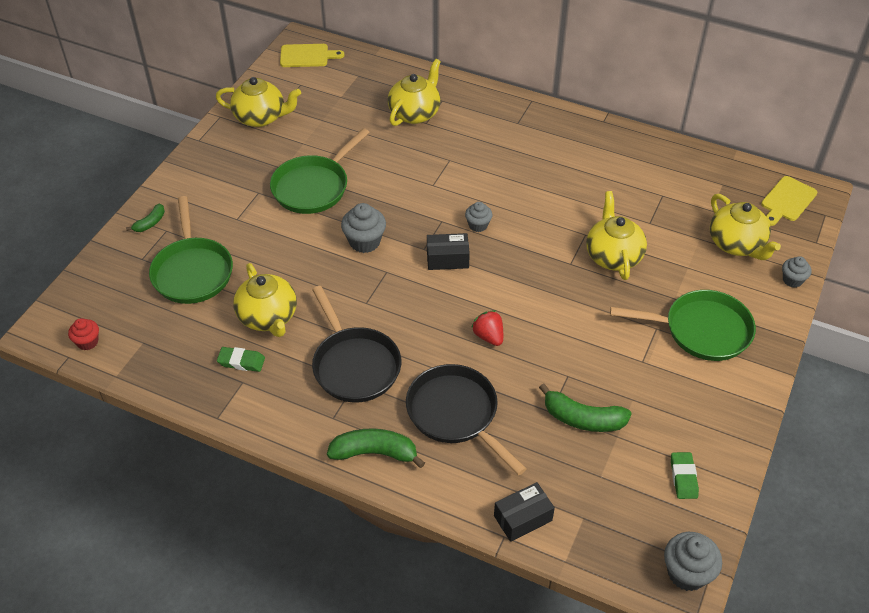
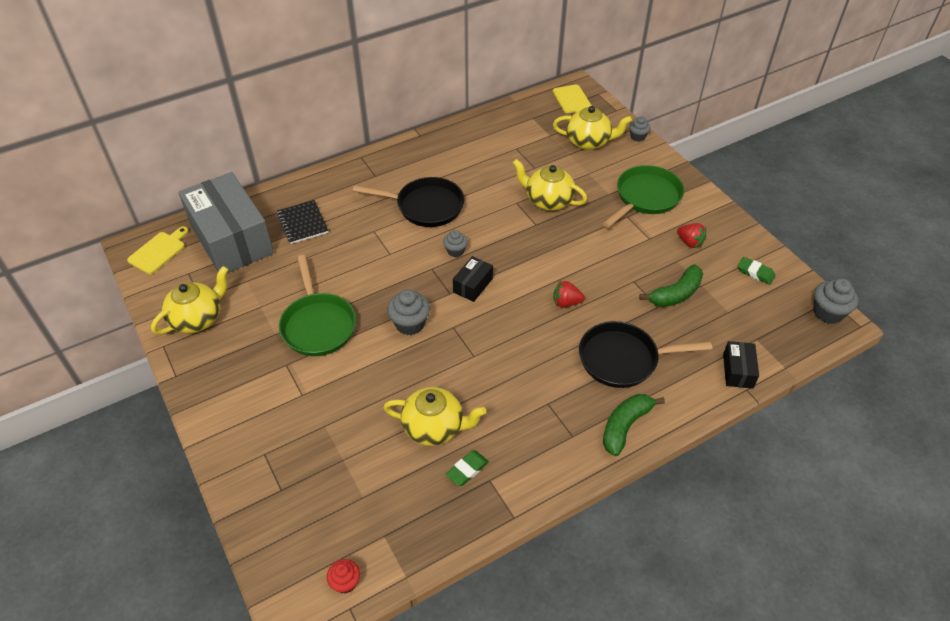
camera: 55 degrees left, 0 degrees up
(150, 223) = (242, 462): green banana -> none
(192, 271) = (333, 457): green pan -> none
(354, 365) = (530, 395): black pan -> black pan (425, 206)
(357, 85) = (232, 239): none -> grey box
(415, 113) = (303, 223): yellow teapot -> black notebook
(671, 398) = (690, 242): none -> red strawberry

